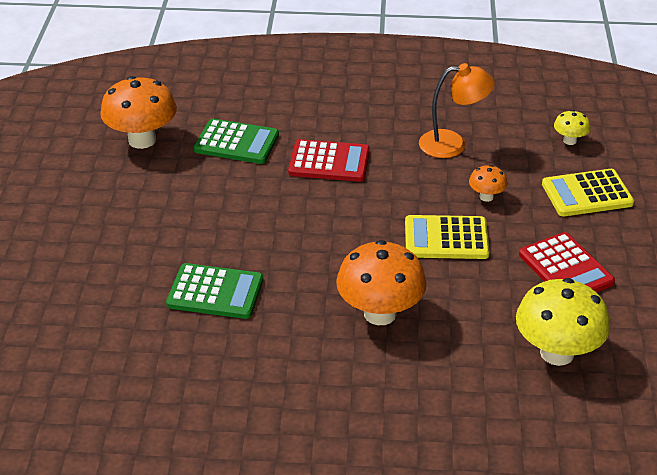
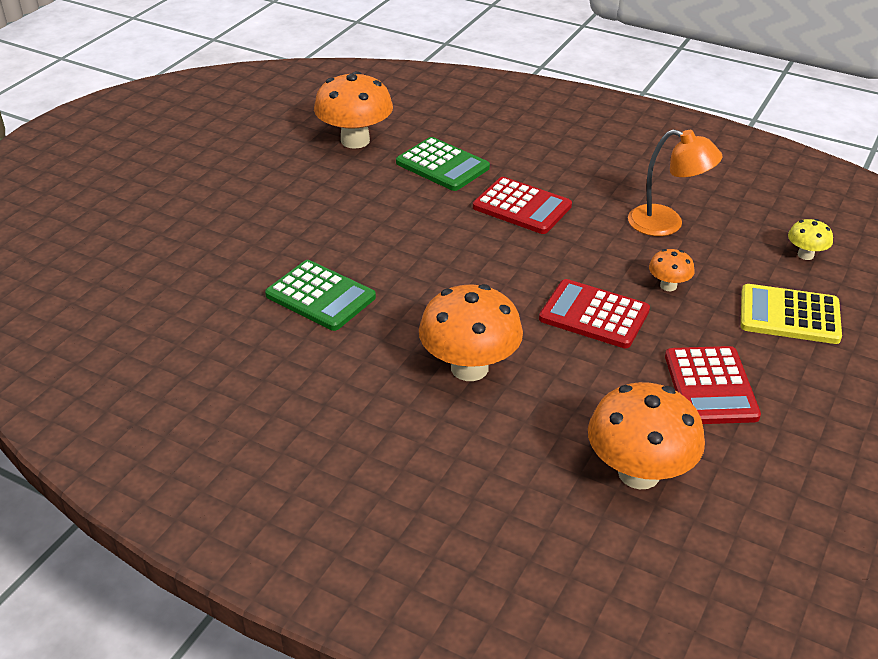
camera: 25 degrees right, 0 degrees up
(446, 238) = (594, 315): yellow calculator -> red calculator
(557, 353) = (639, 473): yellow mushroom -> orange mushroom

